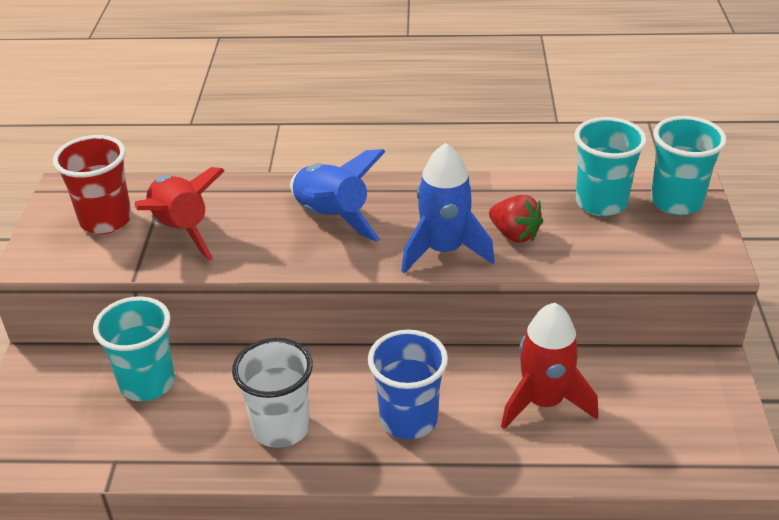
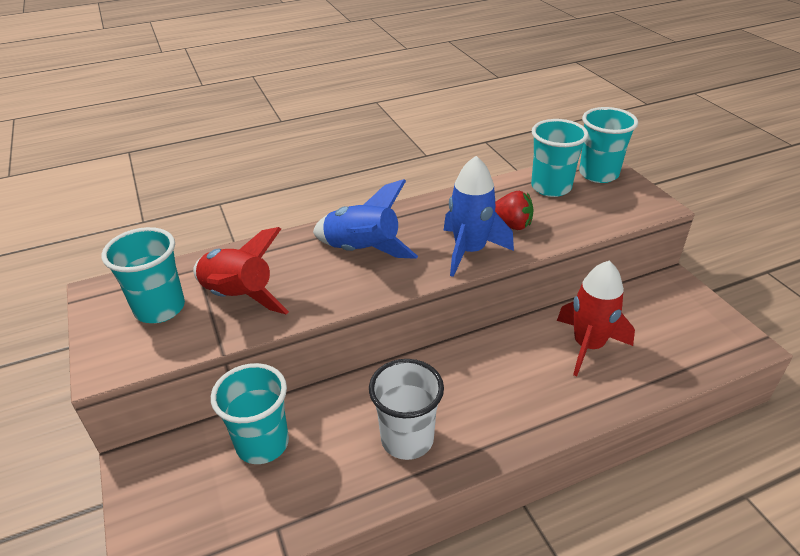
camera: 25 degrees left, 0 degrees up
(106, 220) = (160, 308): red cup -> turquoise cup
(408, 419) = (503, 394): blue cup -> none

